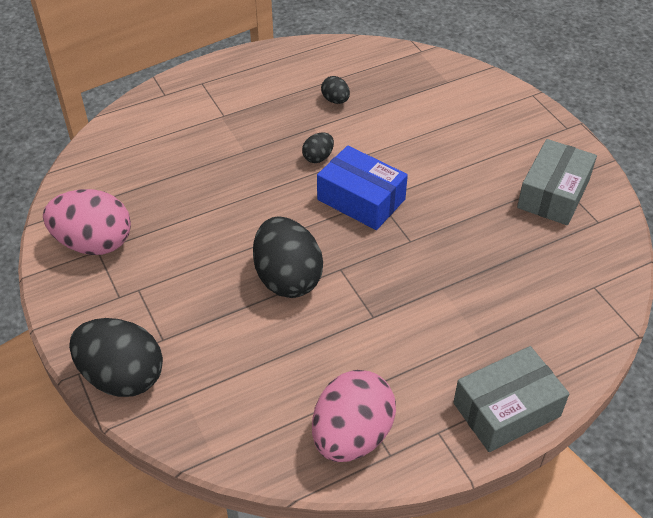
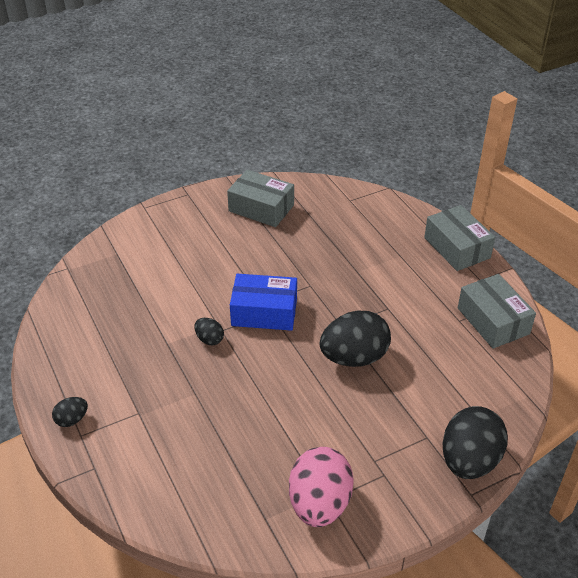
camera: 90 degrees left, 5 degrees down
(335, 100) = (130, 327): black egg -> black egg (72, 420)
(352, 435) = (493, 321): pink egg -> grey box
(361, 199) = (264, 312): blue box -> blue box turned 60 degrees clockwise

